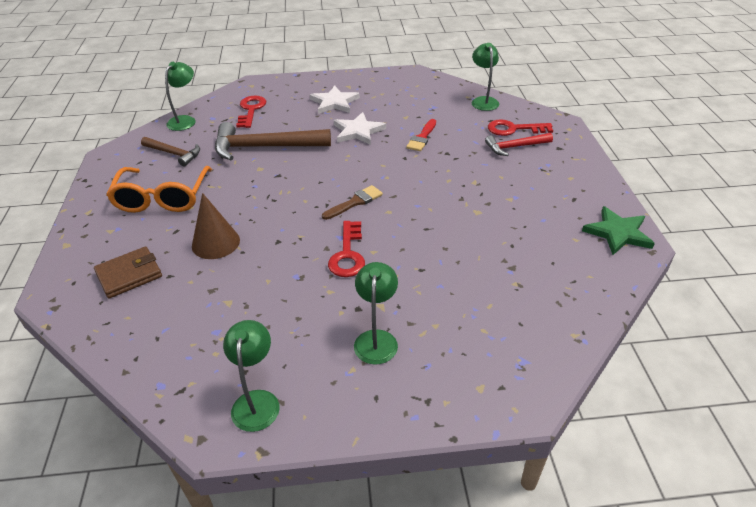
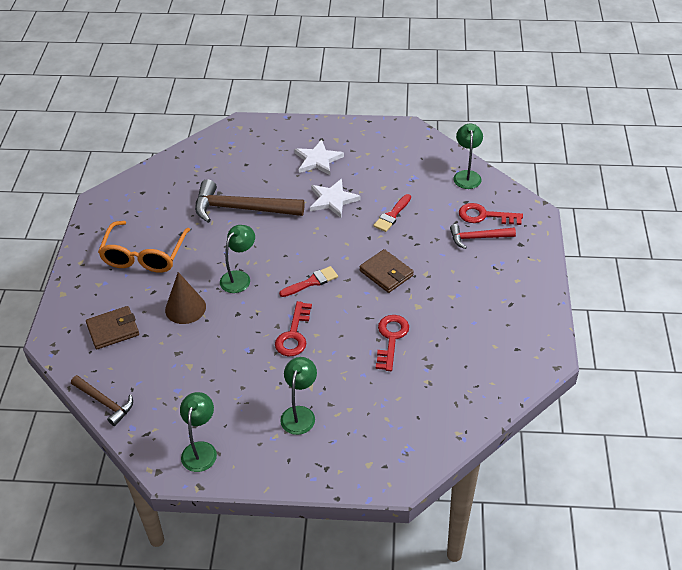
camera: 10 degrees right, 5 degrees up
(174, 154) = (157, 206): brown hammer -> brown hammer (104, 402)
(185, 120) = (171, 166): green lamp -> green lamp (239, 277)
(251, 110) = (235, 160): red key -> red key (391, 339)
(355, 202) = (312, 282): brown brush -> red brush
(433, 186) = (386, 273): none -> brown wallet
(617, 233) = (535, 345): green star -> none

